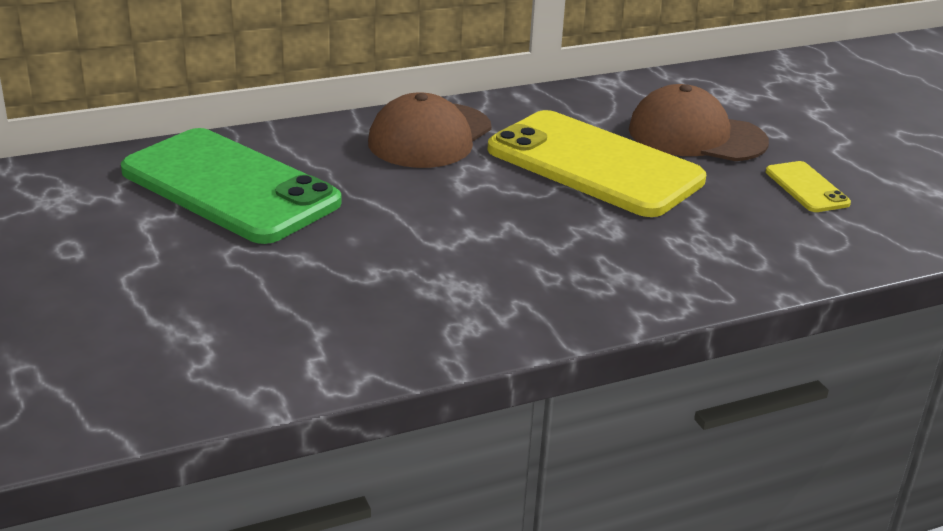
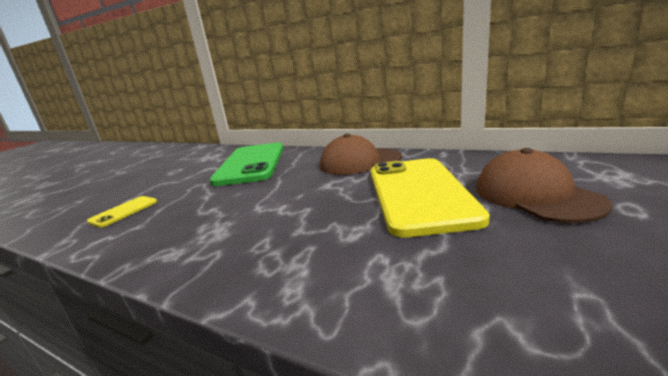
camera: 55 degrees right, 10 degrees down
(806, 188) = (601, 267): yellow phone -> yellow phone (124, 211)

